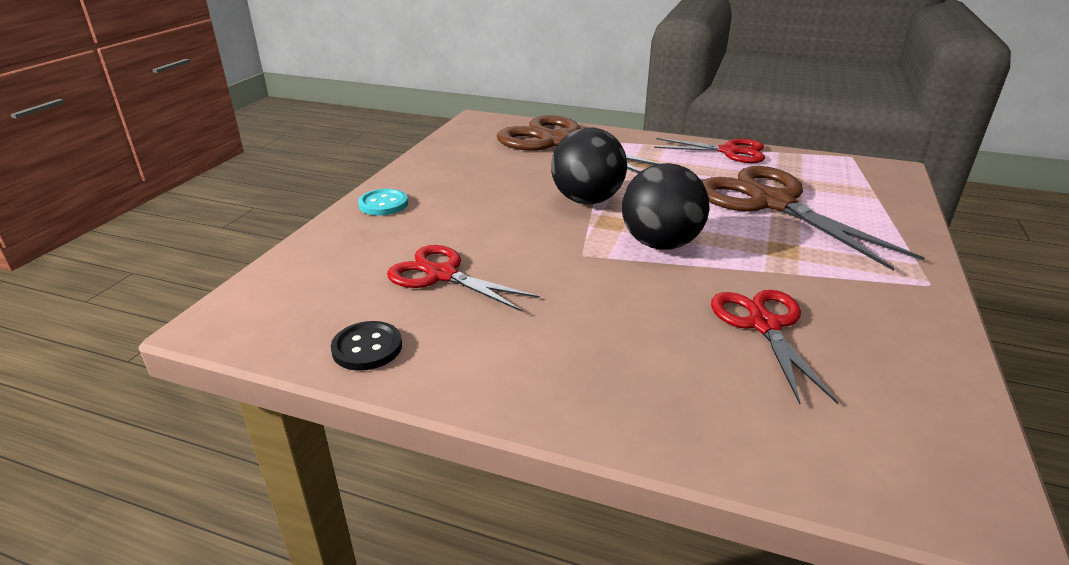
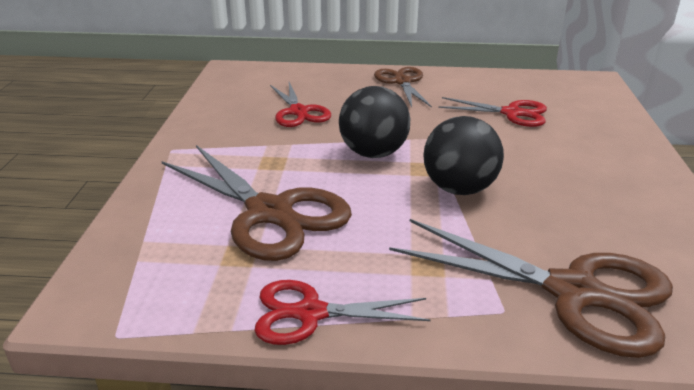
camera: 165 degrees right, 0 degrees up
(367, 348) = (505, 80): black button -> none
(383, 204) = (635, 158): turquoise button -> none
(562, 374) = (402, 82): none -> brown scissors

